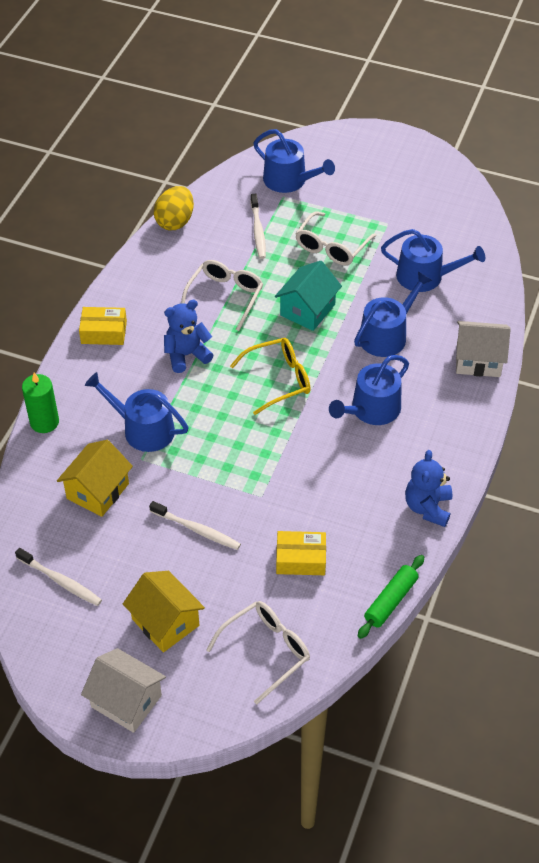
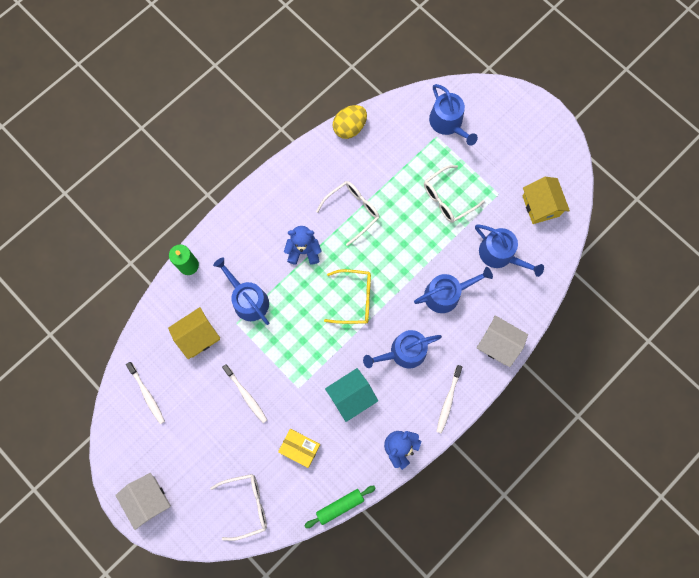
camera: 25 degrees right, 25 degrees up
(104, 332) = (258, 206): yellow box -> none
(165, 622) = (196, 455): yellow house -> yellow house (540, 206)
(258, 230) = (403, 161): white toothbrush -> white toothbrush (448, 400)
(307, 310) = (403, 248): turquoise house -> turquoise house (351, 396)

